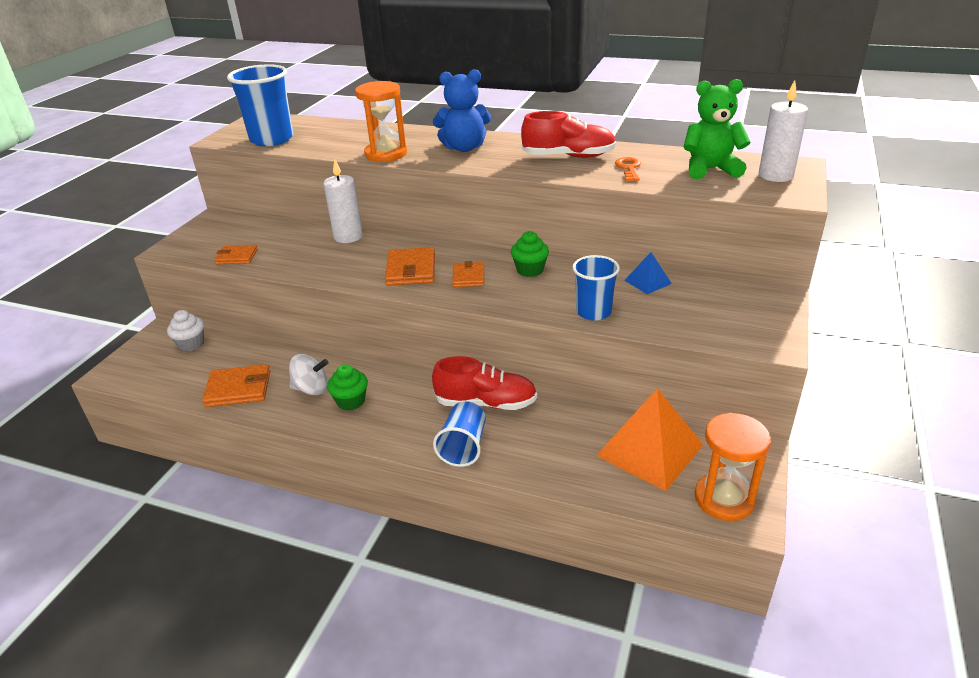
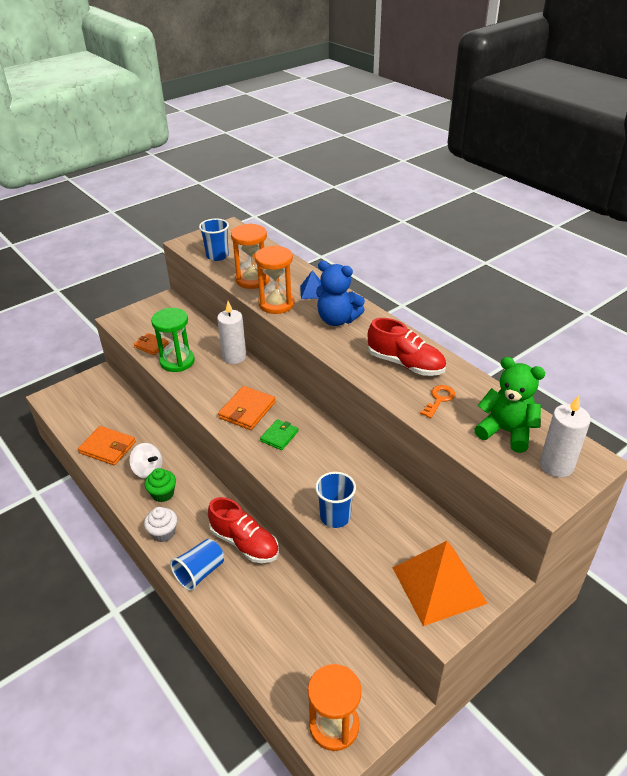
camera: 30 degrees right, 5 degrees up
(191, 344) = (109, 394): white cupcake -> white cupcake (163, 533)
(272, 139) = (217, 256): blue cup -> blue cup, size x0.64
(284, 259) = (177, 361): none -> green hourglass
(336, 145) = (252, 280): none -> orange hourglass
(468, 277) = (279, 436): orange wallet -> green wallet
(530, 270) = (328, 450): green cupcake -> none
(648, 282) = (405, 507): blue pyramid -> blue pyramid (312, 292)
(649, 450) = (320, 650): orange pyramid -> orange pyramid (438, 585)

